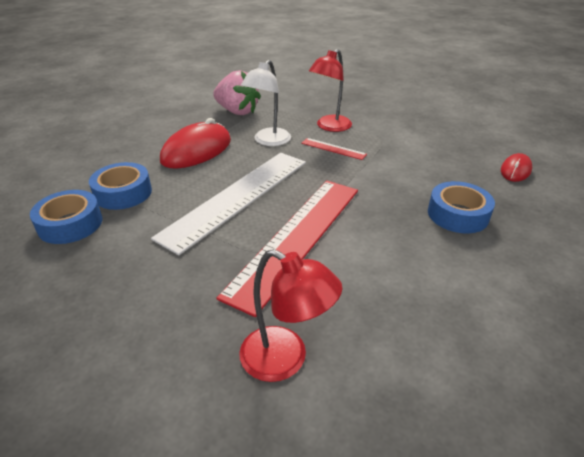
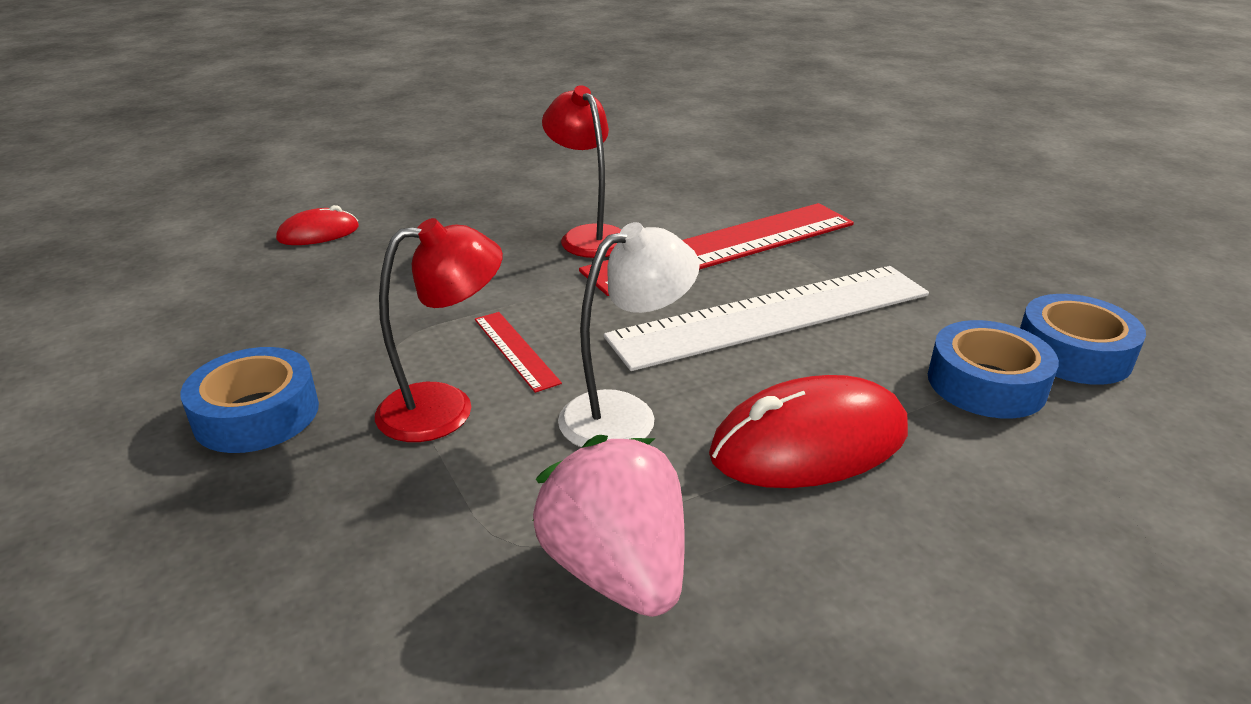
camera: 150 degrees left, 5 degrees down
(285, 360) = (805, 182): red lamp -> red lamp (588, 236)
(457, 214) = (497, 216): blue tape -> blue tape (256, 414)

